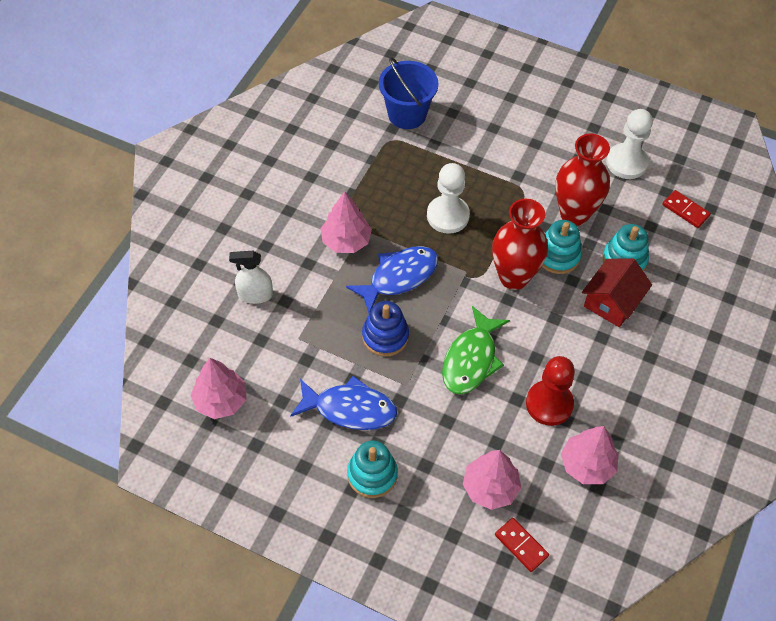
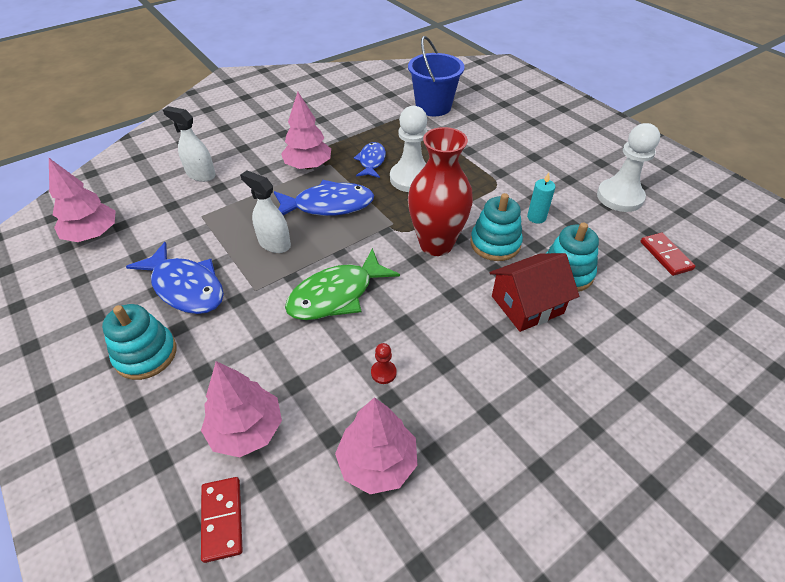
camera: 30 degrees right, 10 degrees down
(385, 336) = (274, 243): blue stacking toy -> white spray bottle
(399, 210) = (371, 161): none -> blue fish
(549, 404) = (383, 373): red pawn -> red pawn, size x0.42
(574, 214) = (536, 217): red vase -> turquoise candle

